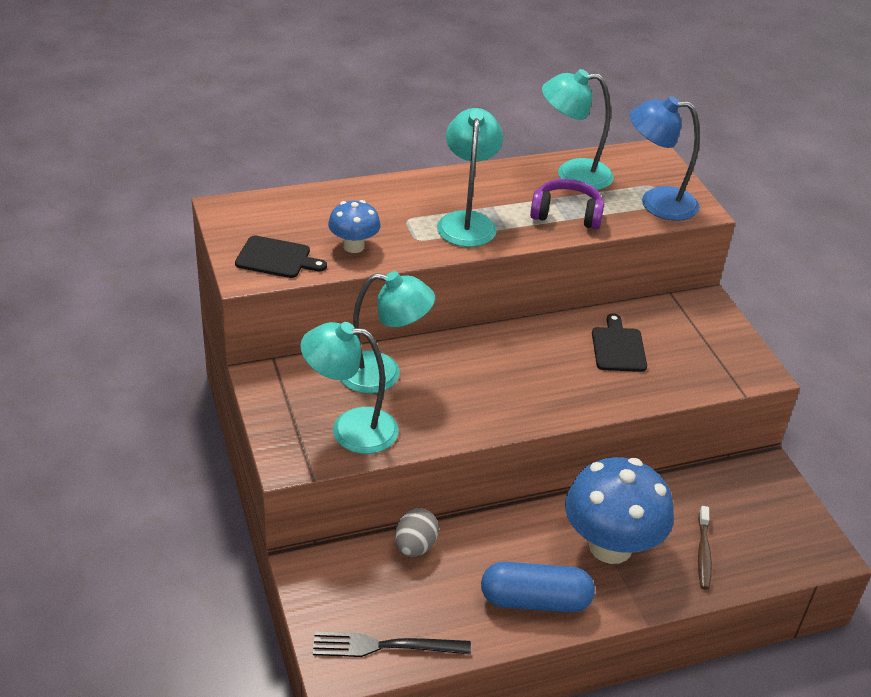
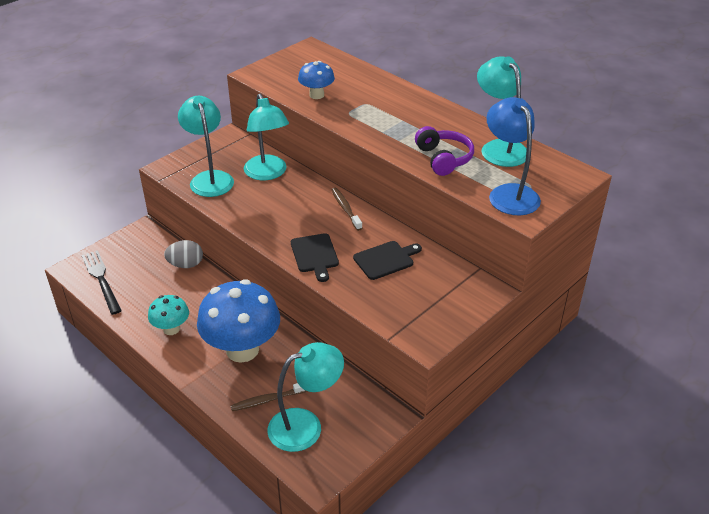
camera: 65 degrees right, 0 degrees up
(276, 258) = (279, 76): black cutting board -> black cutting board (315, 255)
(467, 222) = (388, 124): turquoise lamp -> turquoise lamp (306, 425)
(506, 340) = (345, 209): none -> brown toothbrush
(535, 601) = (171, 329): blue capsule -> turquoise mushroom

